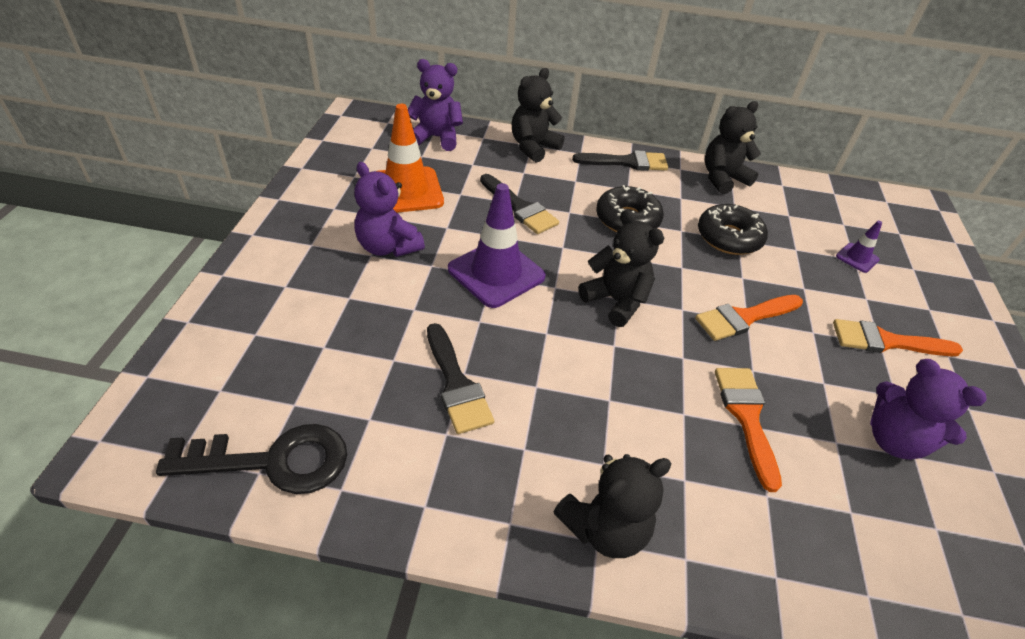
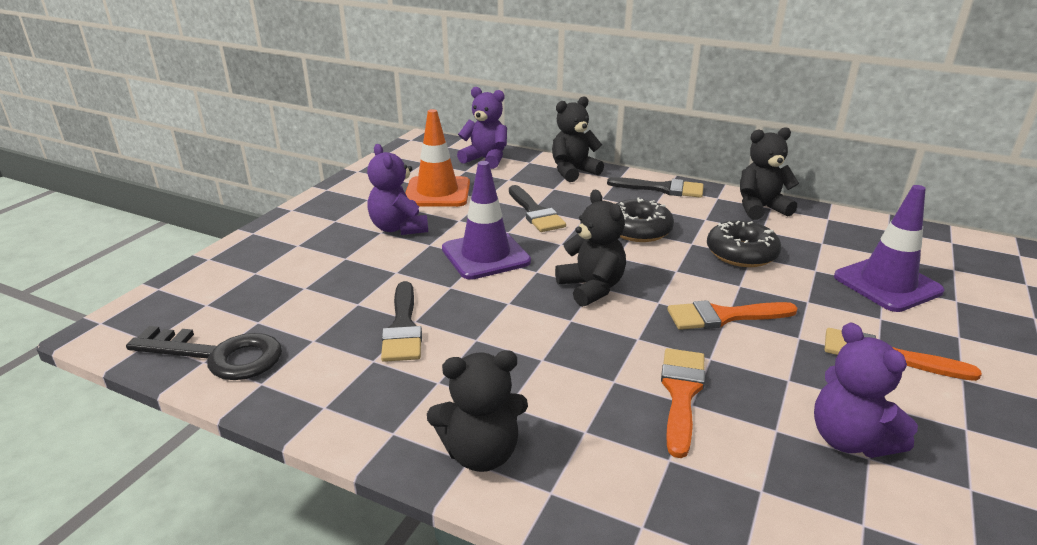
camera: 20 degrees right, 15 degrees down
(857, 258) = (887, 284): purple traffic cone -> purple traffic cone, size x2.08

